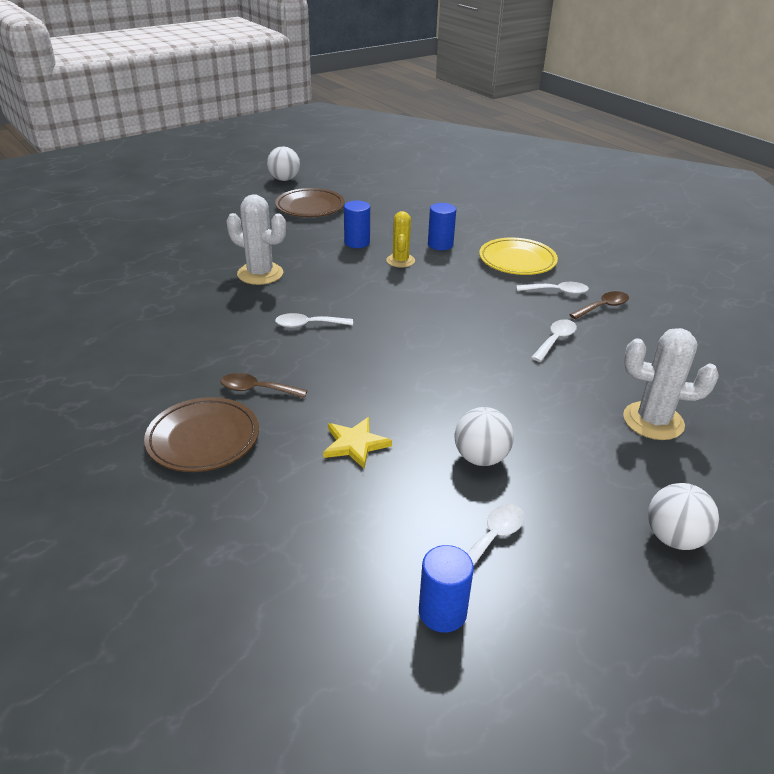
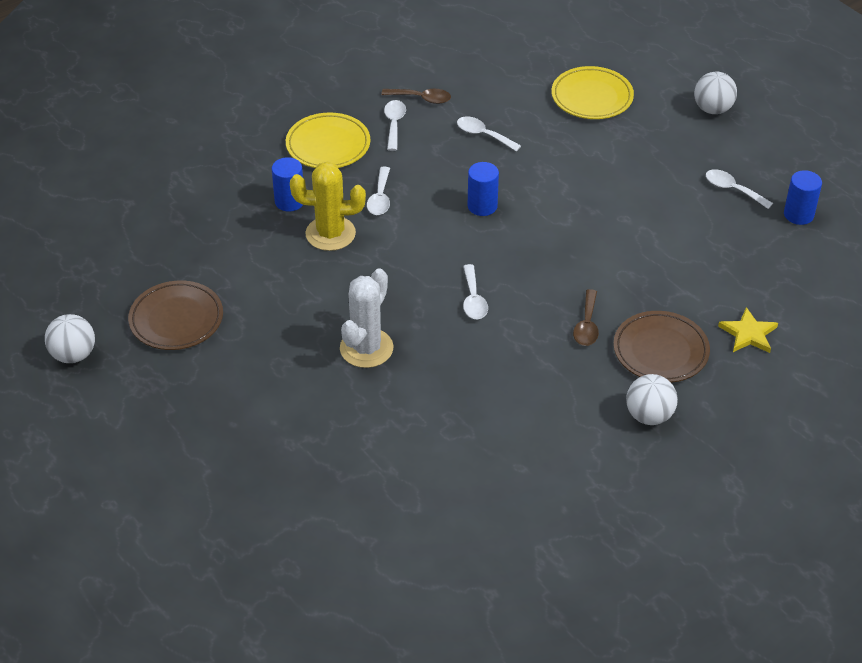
camera: 90 degrees left, 10 degrees up
(355, 444) = (650, 259): yellow star -> yellow star (748, 334)
(357, 242) = (284, 270): blue cylinder -> blue cylinder (482, 206)
(400, 261) = (330, 234): yellow cactus -> yellow cactus, size x1.52
(448, 283) = (380, 198): none -> white spoon
(481, 458) = (652, 190): white ball -> white ball (649, 415)
(603, 307) = (421, 98): brown spoon -> brown spoon turned 135 degrees clockwise
(653, 421) = (592, 97): white cactus -> yellow plate

